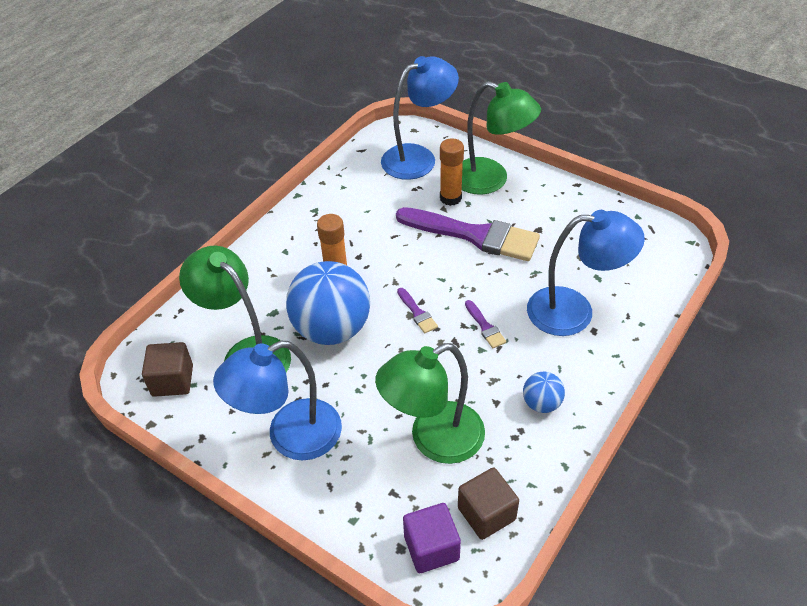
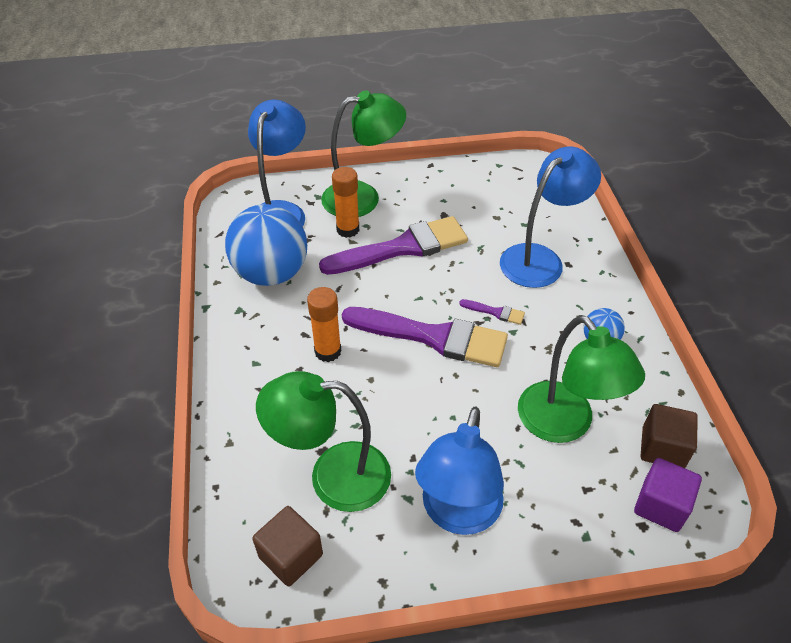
camera: 45 degrees left, 0 degrees up
(332, 329) = (381, 399): blue ball -> blue ball (271, 273)
(417, 313) = (433, 337): purple brush -> purple brush, size x2.48
(434, 440) = (564, 424): green lamp -> green lamp turned 45 degrees counterclockwise

